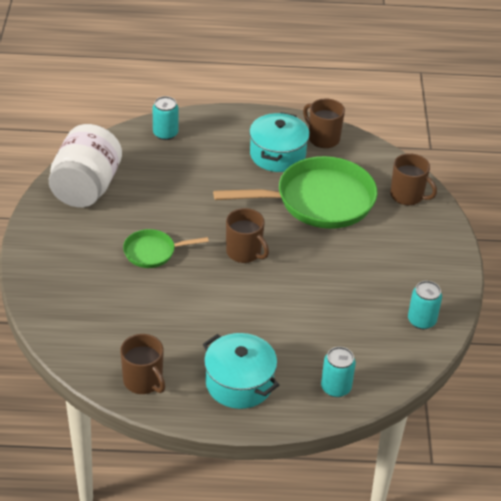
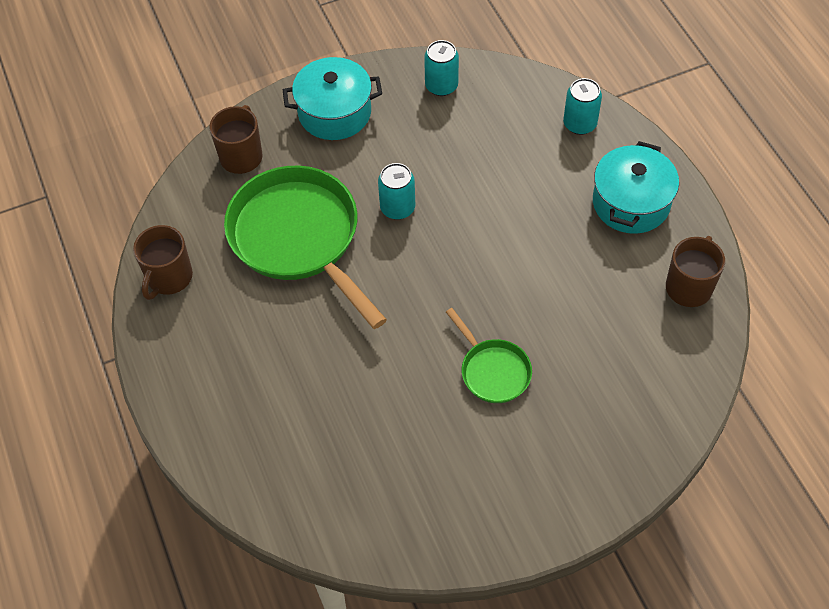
camera: 110 degrees left, 15 degrees up
(86, 188) = (420, 511): white jar -> none
(165, 133) = (250, 469): turquoise can -> turquoise can (397, 208)
(244, 252) = (435, 276): brown mug -> none
(277, 154) = (229, 314): turquoise pot -> turquoise pot (334, 112)

